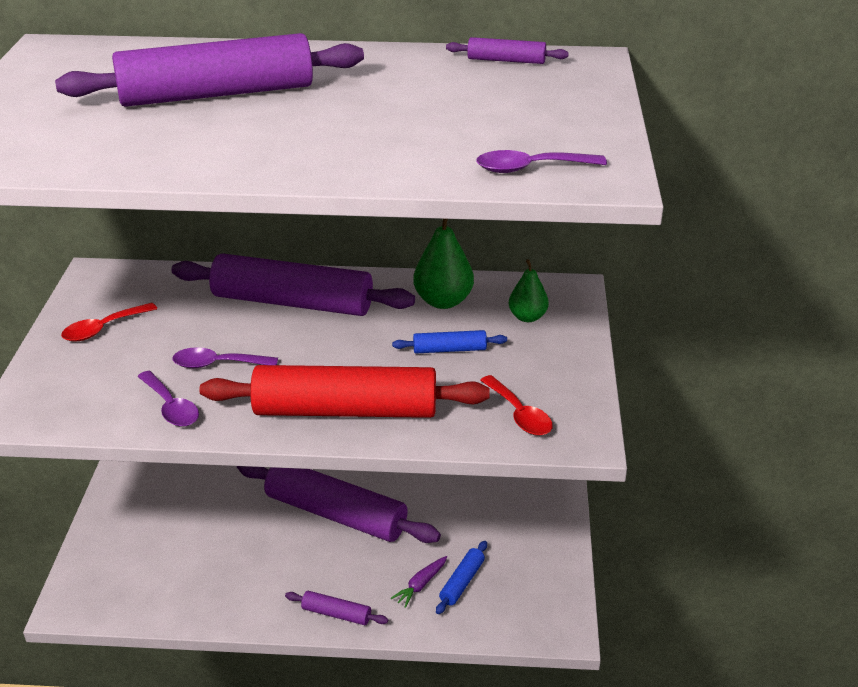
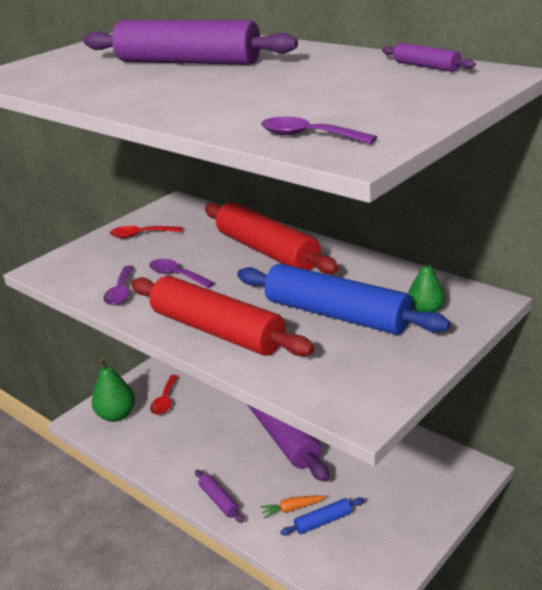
camera: 40 degrees right, 5 degrees down
(292, 303) = (267, 251): purple rolling pin -> red rolling pin
(420, 585) = (292, 509): purple carrot -> orange carrot
(443, 301) = (372, 280): green pear -> green pear (116, 415)
(449, 349) = (337, 314): blue rolling pin -> blue rolling pin, size x2.32
(519, 414) = (334, 378): red spoon -> red spoon (165, 401)

